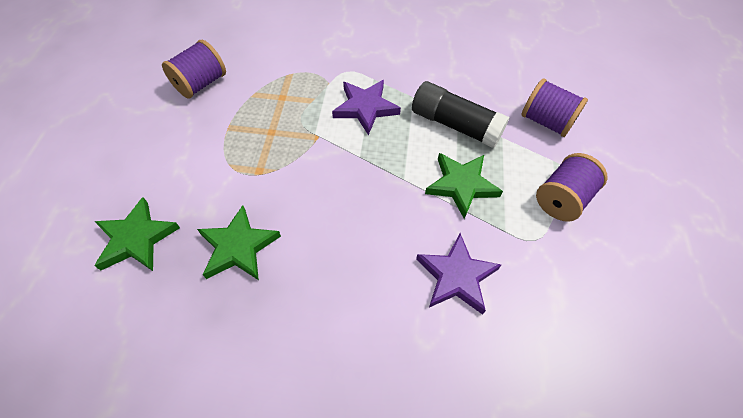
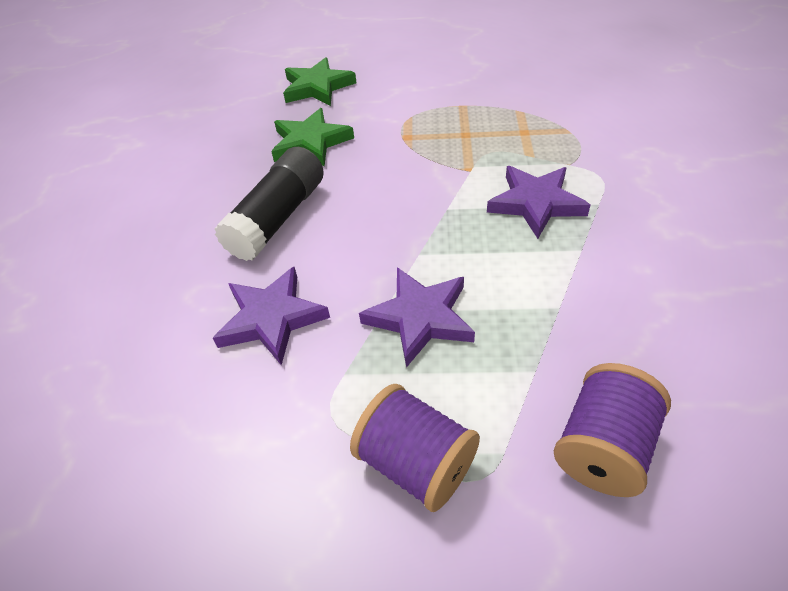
camera: 90 degrees right, 10 degrees down
(201, 84) = (519, 75): purple spool -> none
(455, 124) = (541, 305): black glue stick -> black glue stick (278, 218)
(461, 185) = (420, 318): green star -> purple star

